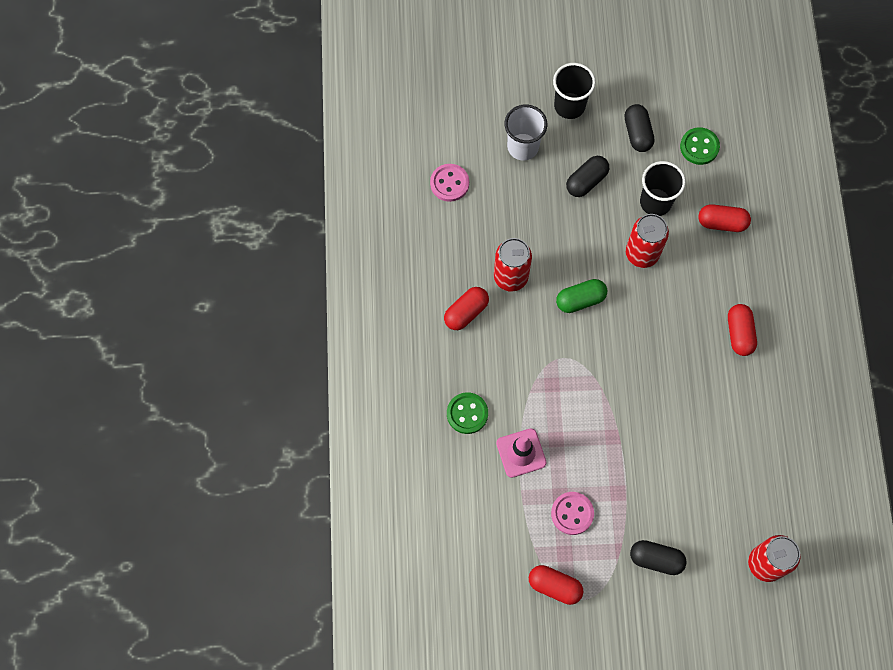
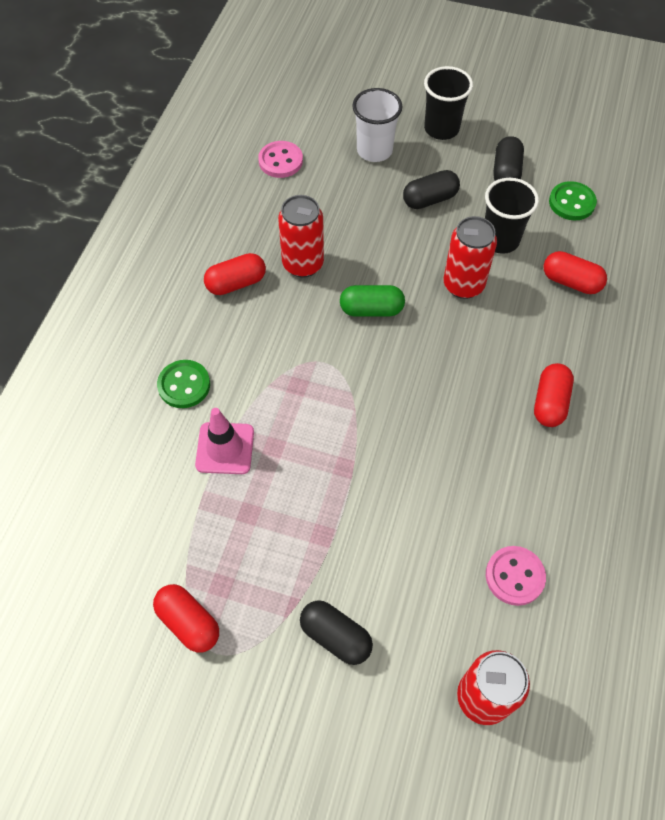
camera: 20 degrees right, 10 degrees down
(572, 513) = (253, 540): pink button -> pink button (514, 576)

